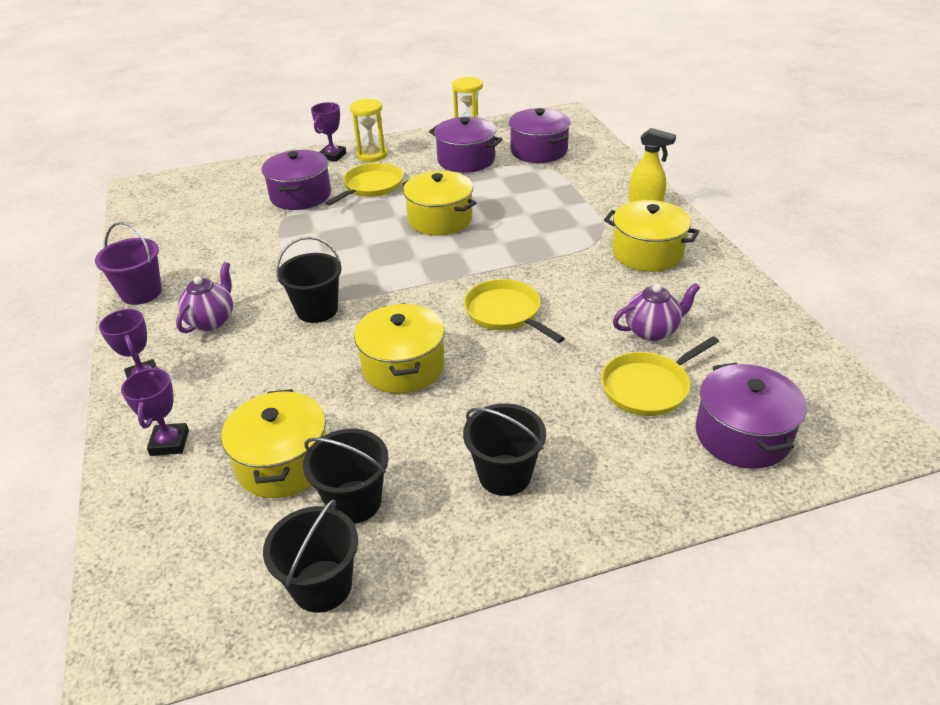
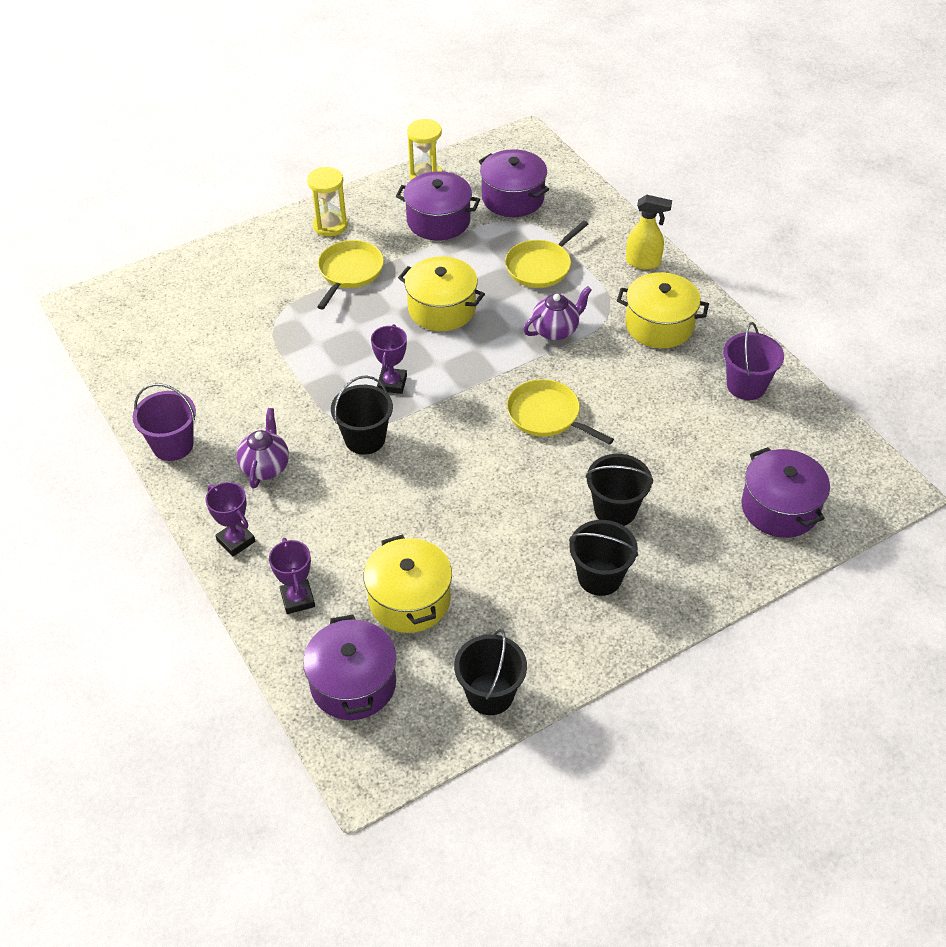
camera: 15 degrees left, 10 degrees up
(300, 195) = (277, 294): purple pot -> purple pot (353, 683)
(333, 156) = (286, 231): purple trophy -> purple trophy (392, 383)
(354, 502) = (485, 622): black bucket -> black bucket (615, 510)
(403, 366) = (474, 488): yellow pot -> none
(648, 387) = (694, 475): yellow pan -> yellow pan (540, 266)
(652, 331) = (684, 415): purple teapot -> purple teapot (556, 331)
(727, 313) = (746, 385): none -> purple bucket

